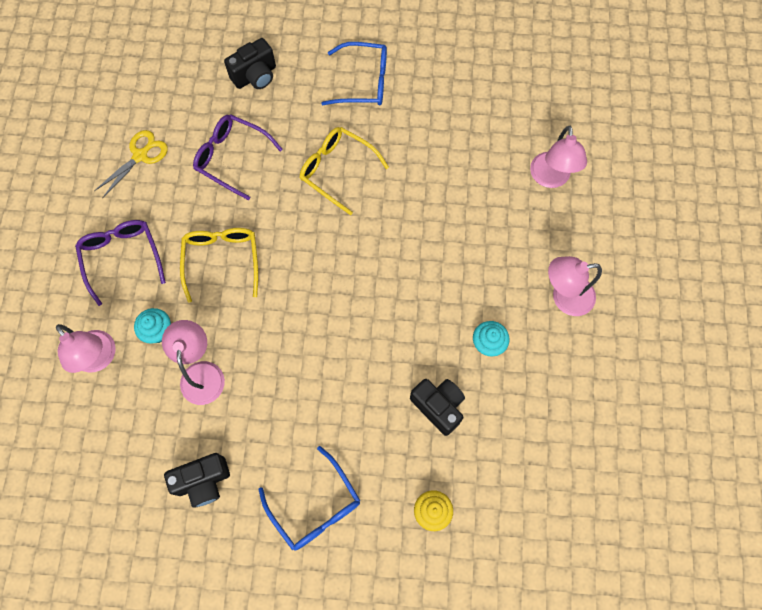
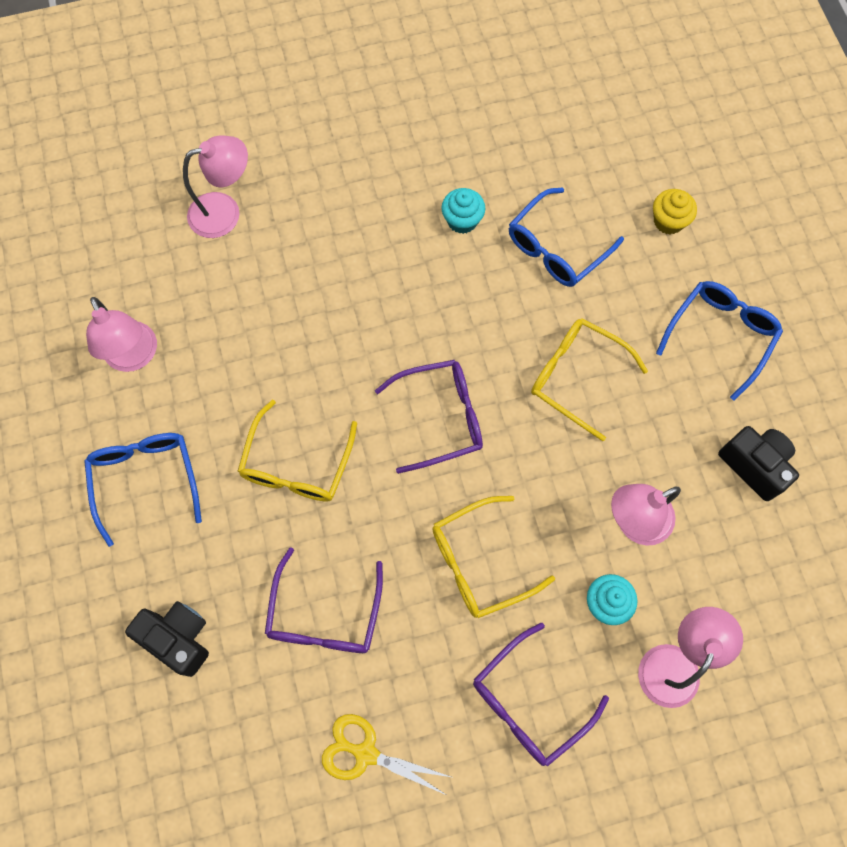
camera: 110 degrees left, 0 degrees up
(326, 377) = (575, 376): none -> yellow glasses
(333, 272) = (441, 417): none -> purple glasses
(438, 406) = (556, 248): black camera -> blue glasses
(564, 297) = (375, 160): pink lamp -> pink lamp (134, 357)

